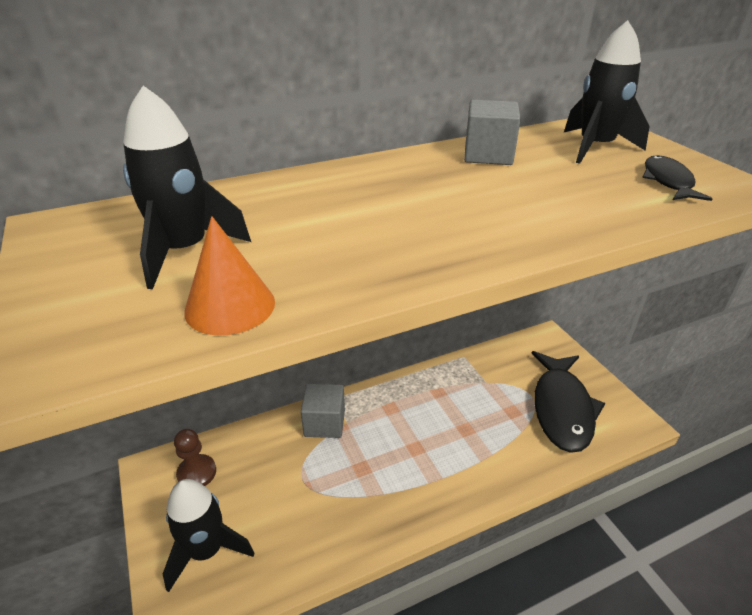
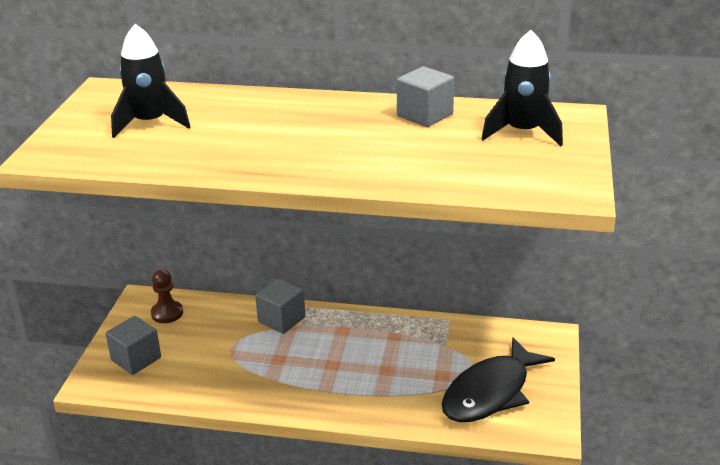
camera: 35 degrees right, 5 degrees down
(206, 550) = (136, 359): black rocket -> grey cube
(230, 306) = (138, 157): orange cone -> none
(668, 181) = (523, 173): black fish -> none

